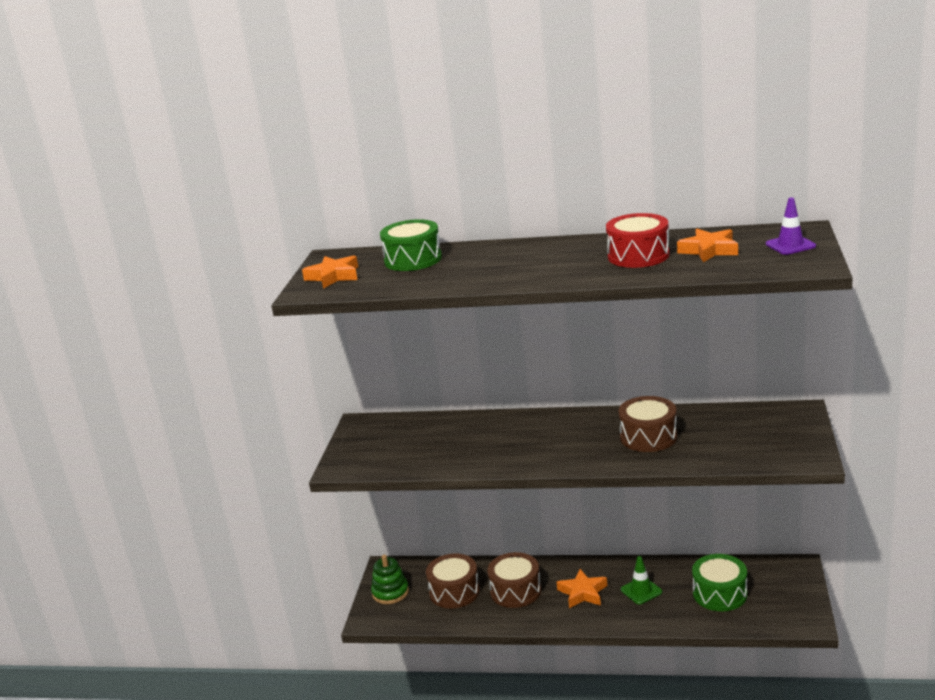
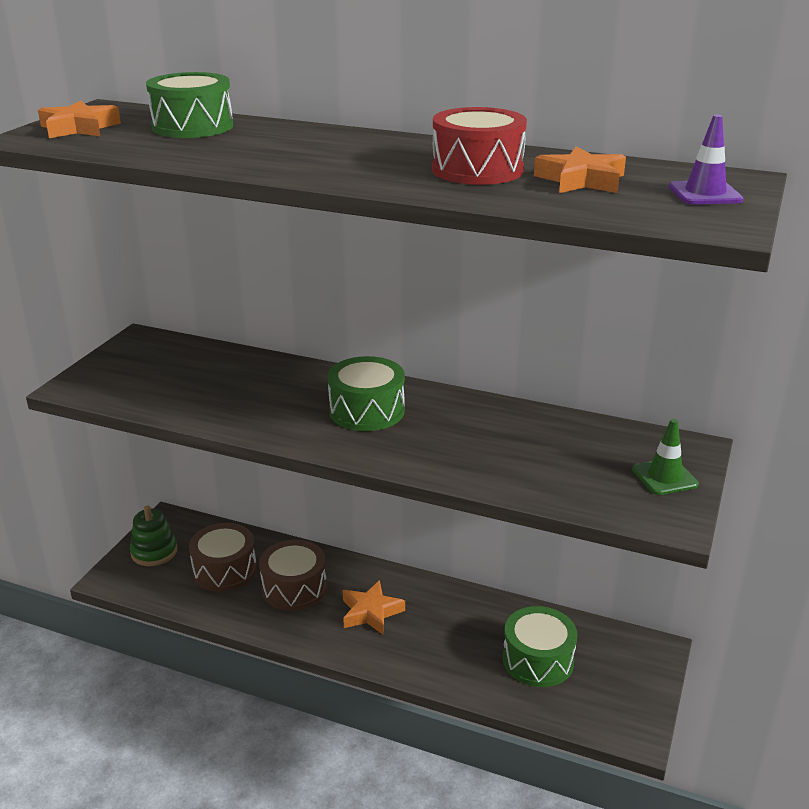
camera: 10 degrees right, 5 degrees up
(567, 436) = (367, 411): none -> green drum
(641, 591) = (442, 629): green traffic cone -> green traffic cone (664, 477)
(648, 437) = (468, 436): brown drum -> none

